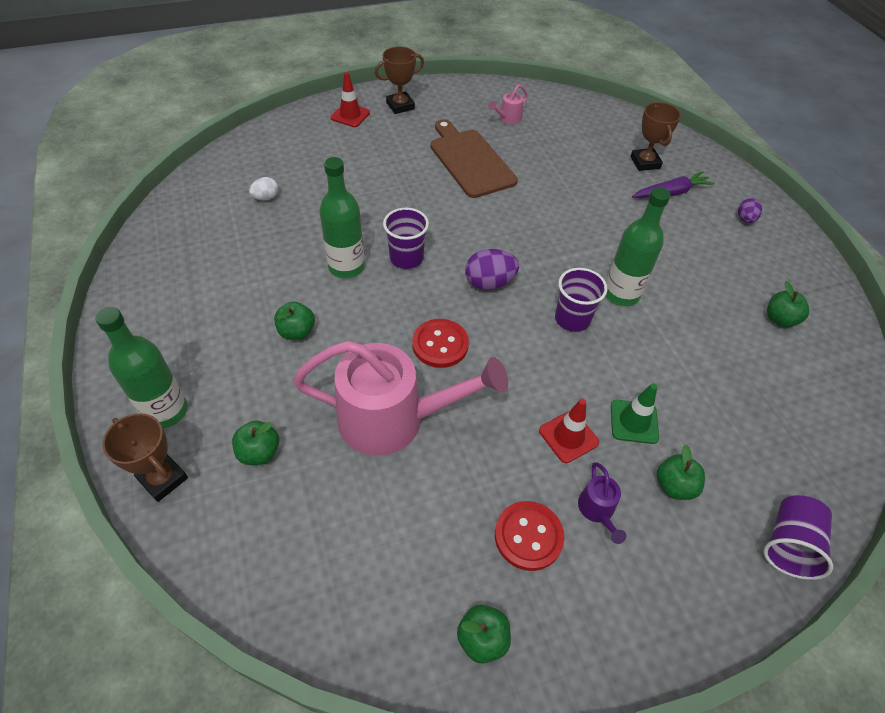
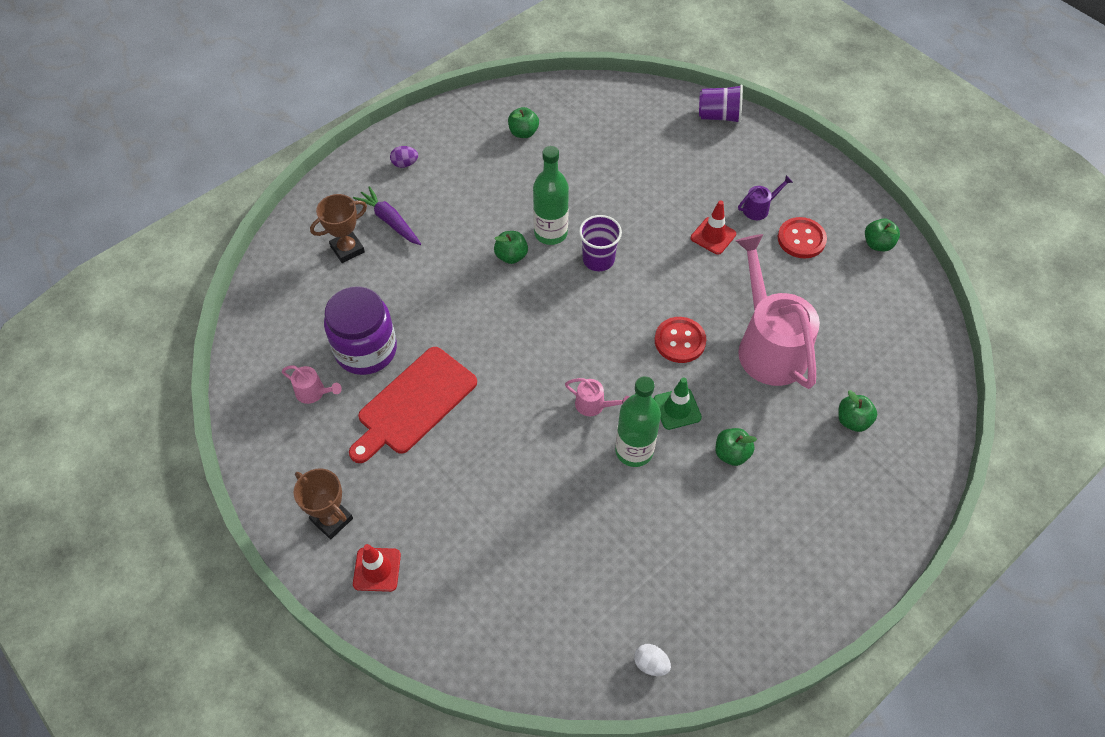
camera: 110 degrees left, 5 degrees up
(163, 479) = (915, 473): brown trophy -> none
(166, 411) = (866, 509): green bottle -> none
(266, 198) = (576, 582): white egg -> white egg (651, 664)
(406, 258) = (594, 405): purple cup -> pink watering can
(470, 161) = (414, 403): brown cutting board -> red cutting board
(489, 283) = (590, 329): purple egg -> none
(534, 149) = (366, 350): none -> purple jar
(634, 422) = (676, 202): green traffic cone -> green traffic cone (677, 409)
(674, 486) = (714, 173): green apple -> green apple (511, 256)

